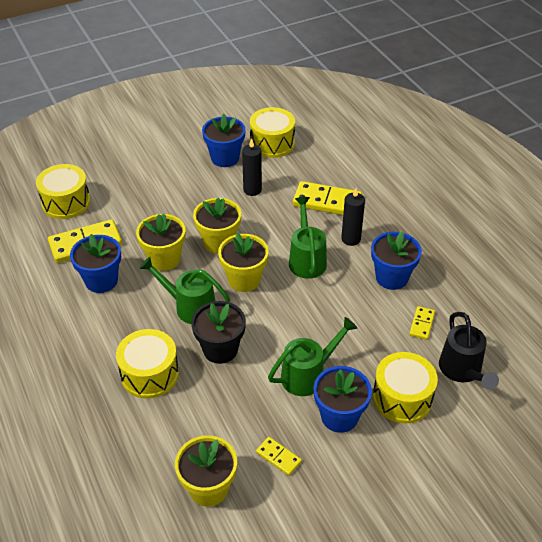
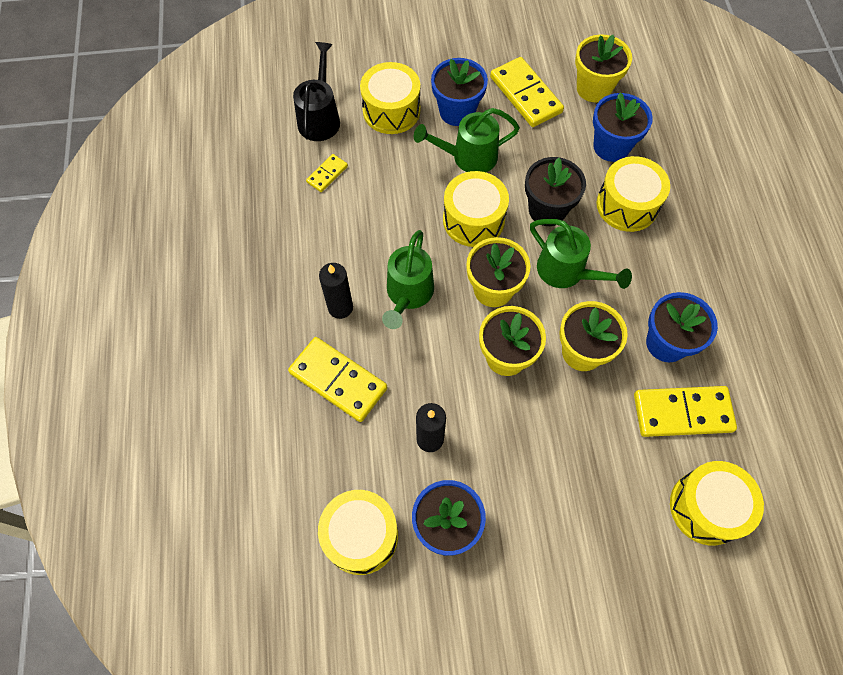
camera: 160 degrees left, 20 degrees up
(278, 457) = (526, 95): yellow domino -> yellow domino, size x1.96
(280, 324) = (473, 220): none -> yellow drum
(391, 277) = (324, 238): blue flower pot -> blue flower pot (611, 146)

